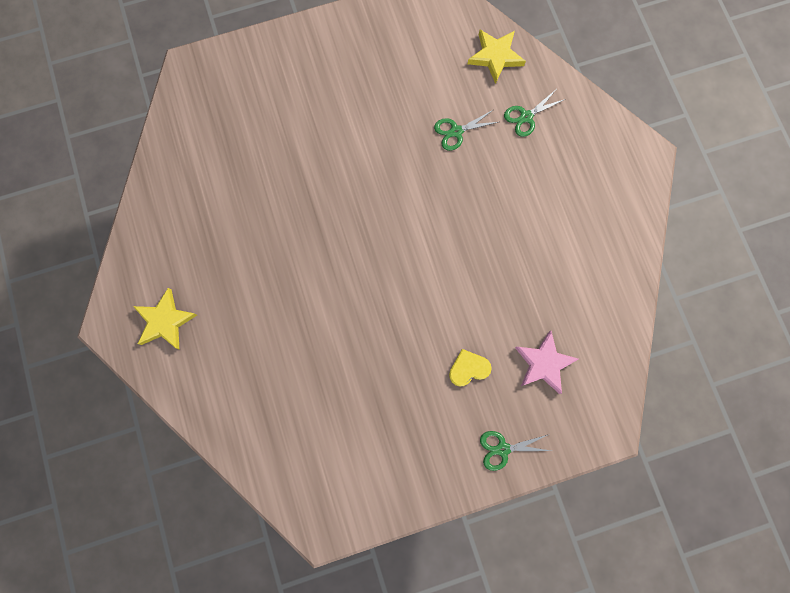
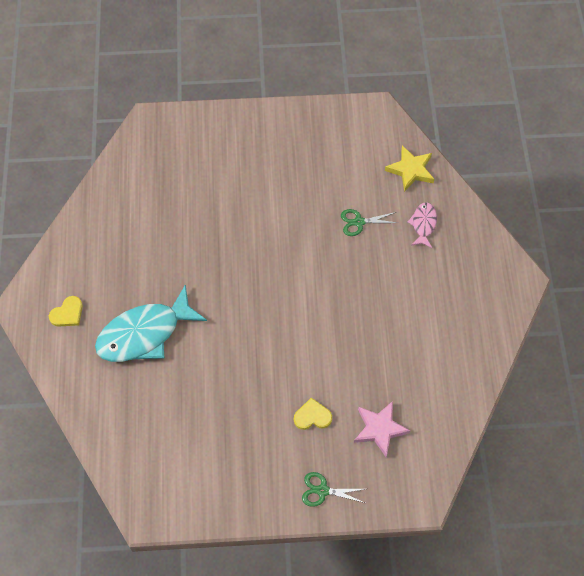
camera: 15 degrees right, 15 degrees down
(165, 321) = (67, 313): yellow star -> yellow heart
(258, 322) = (145, 333): none -> turquoise fish
(526, 117) = (423, 224): green scissors -> pink fish

